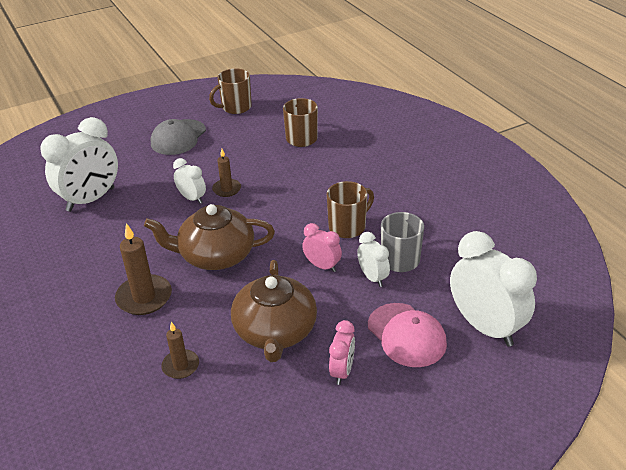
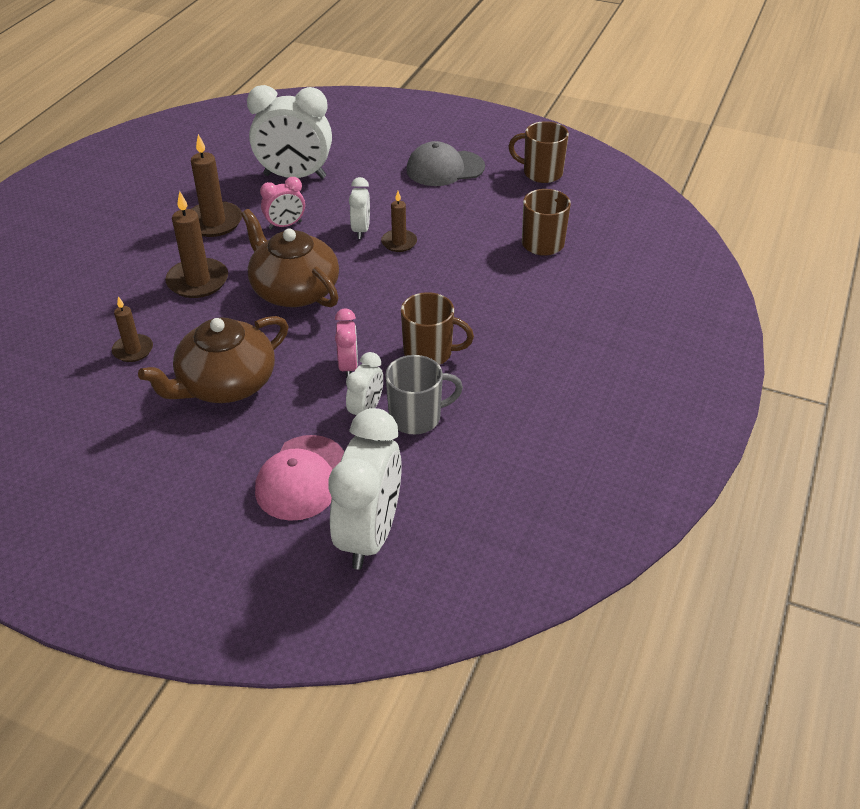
camera: 50 degrees right, 5 degrees up
(86, 260) = (214, 222): none -> brown candle
(342, 371) = (210, 456): pink clock -> pink clock (285, 225)

